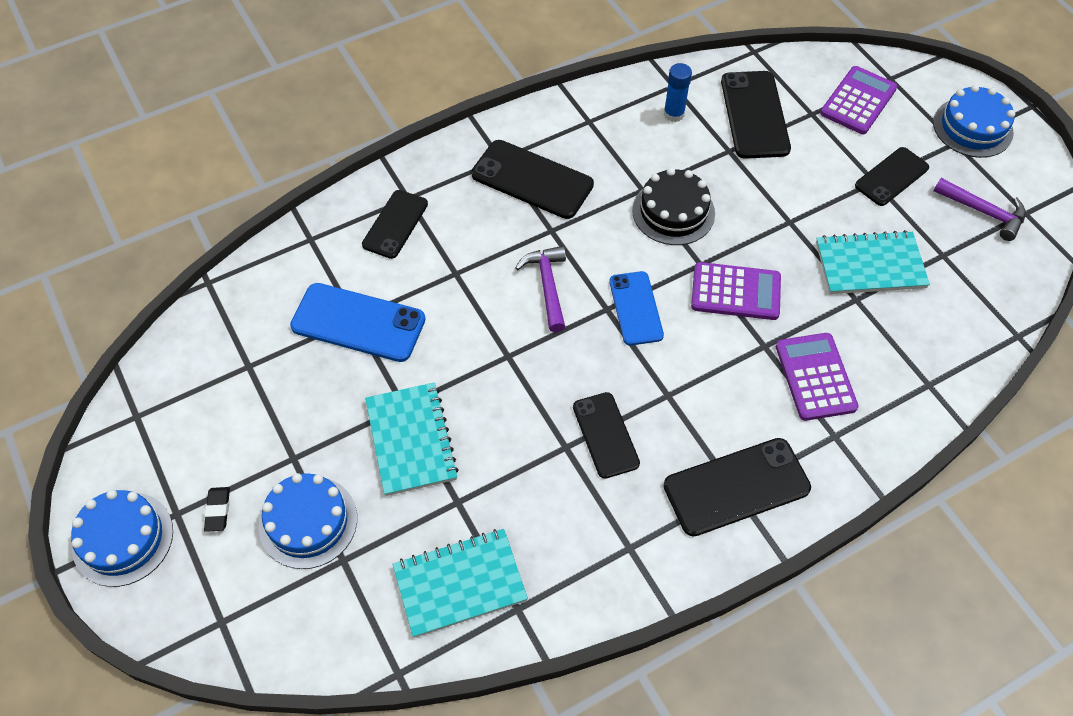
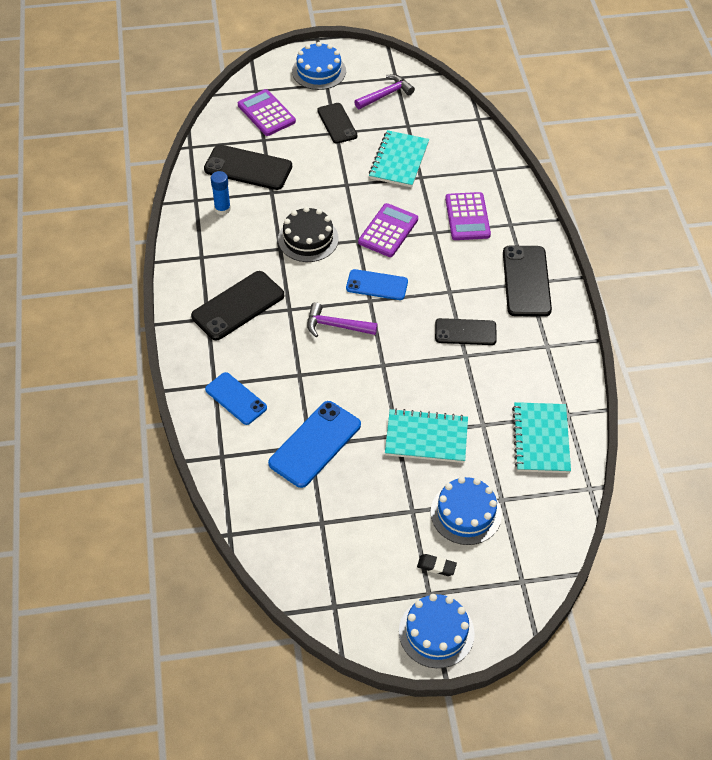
camera: 70 degrees left, 5 degrees down
(395, 224) = (236, 399): black phone -> blue phone
(815, 377) = (467, 217): purple calculator -> purple calculator turned 105 degrees counterclockwise

